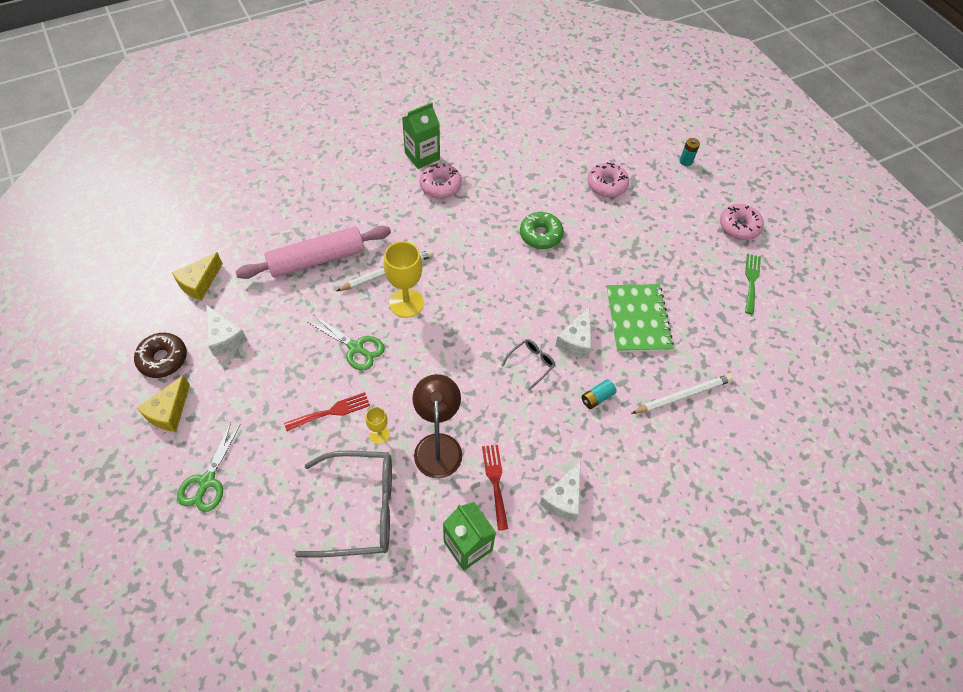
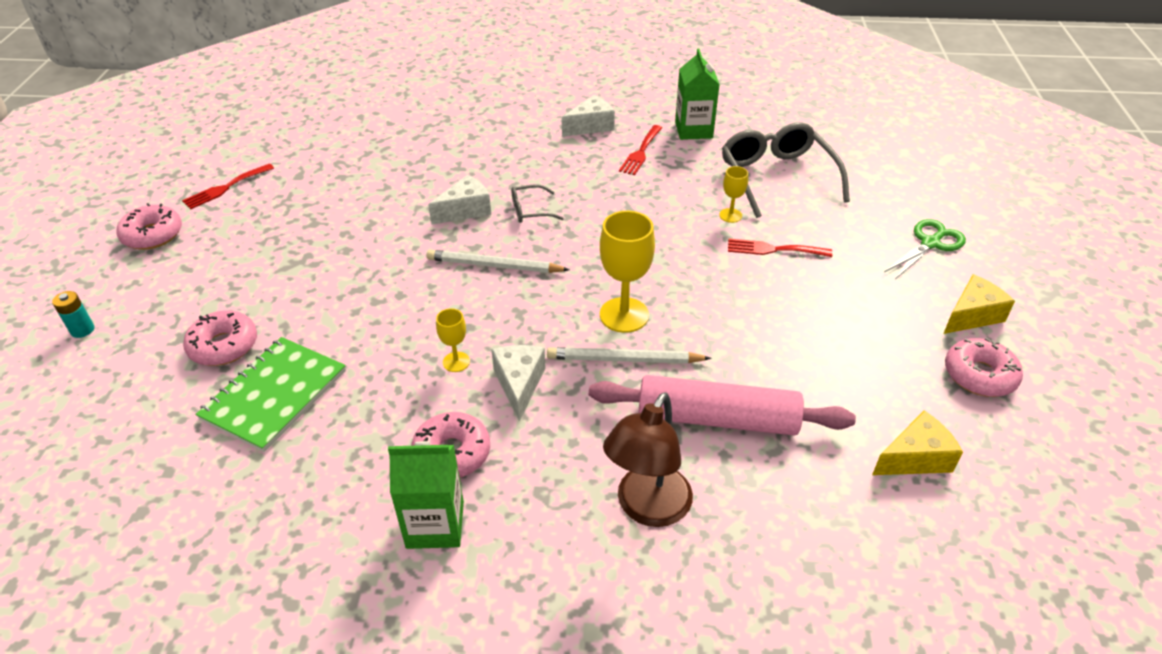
camera: 145 degrees left, 15 degrees down
(163, 359) = (979, 375): brown donut -> pink donut
(225, 338) = (887, 368): white cheese -> white cheese (519, 384)
(356, 347) = (716, 294): green scissors -> none
(360, 509) = (777, 177): grey glasses -> grey glasses turned 45 degrees clockwise
(438, 445) = (676, 189): brown lamp -> brown lamp (647, 508)
(479, 229) = (456, 362): none -> yellow goblet
(540, 235) = (385, 321): green donut -> none
(597, 397) = (494, 167): turquoise battery -> none
(637, 319) = (382, 203): green notebook -> green notebook (274, 395)
(683, 396) = (416, 142): white pencil -> white pencil (494, 265)
(751, 280) = (225, 188): green fork -> red fork

